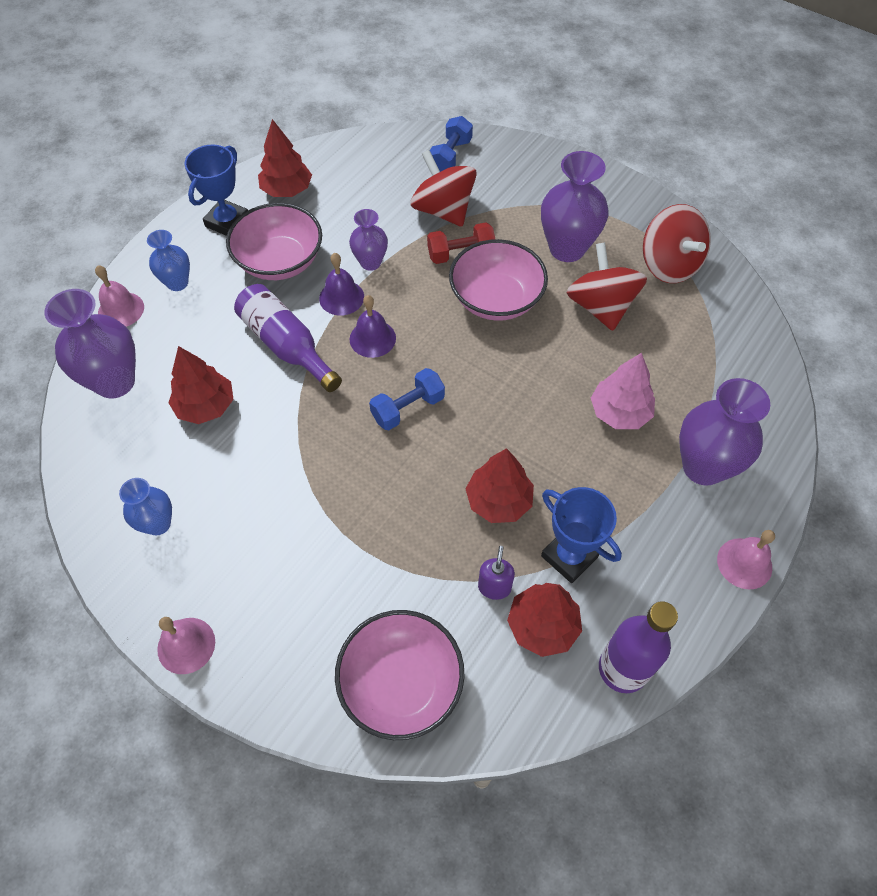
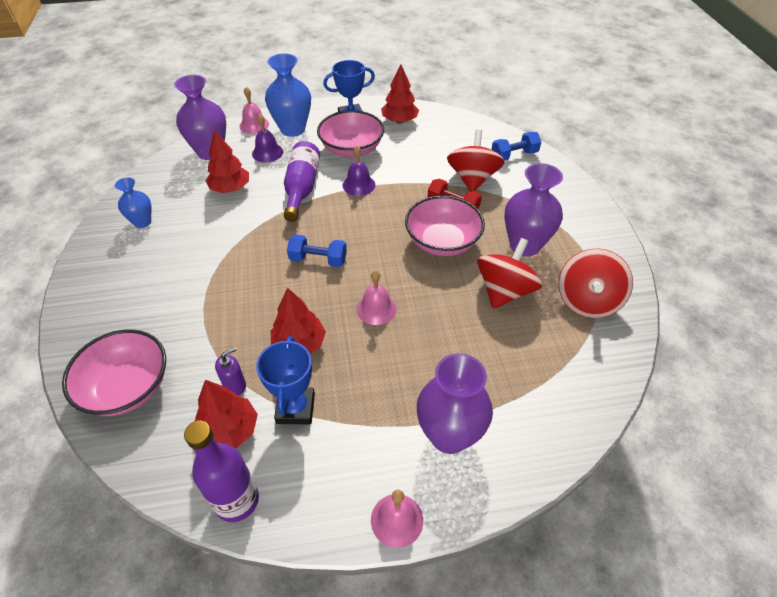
camera: 45 degrees right, 10 degrees down
(177, 283) = (292, 129): blue vase -> blue vase, size x1.73
(186, 645) = (78, 282): pink bell -> pink bell (376, 309)
(370, 262) = (396, 178): purple vase -> none
(372, 338) = (347, 214): purple bell -> purple bell (267, 152)
(619, 412) = (435, 357): pink tree -> none

